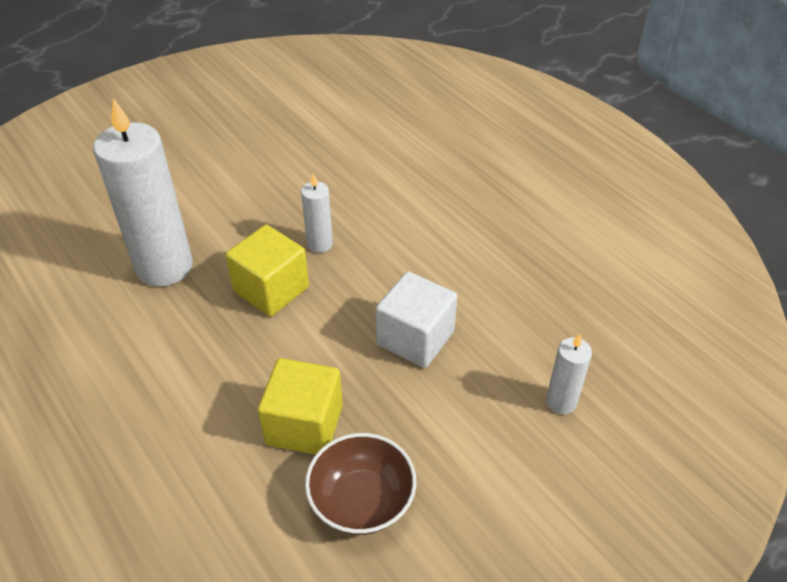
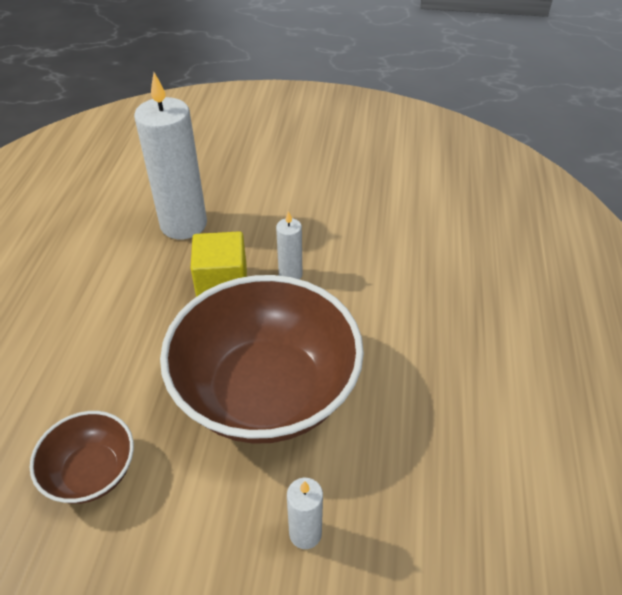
camera: 45 degrees right, 0 degrees up
(304, 425) = (127, 390): yellow cube -> none
(415, 338) = (266, 391): white cube -> brown bowl

